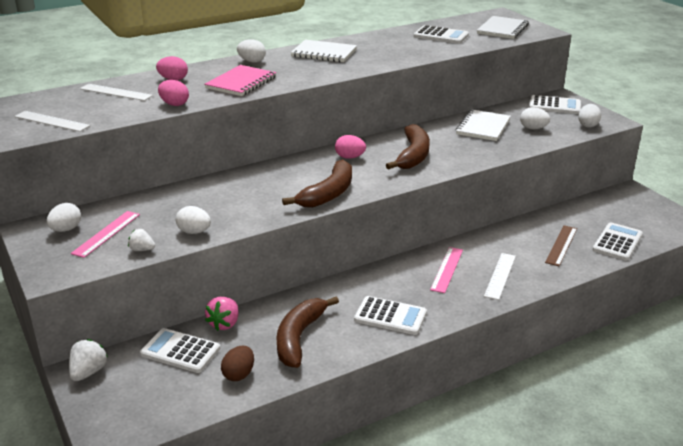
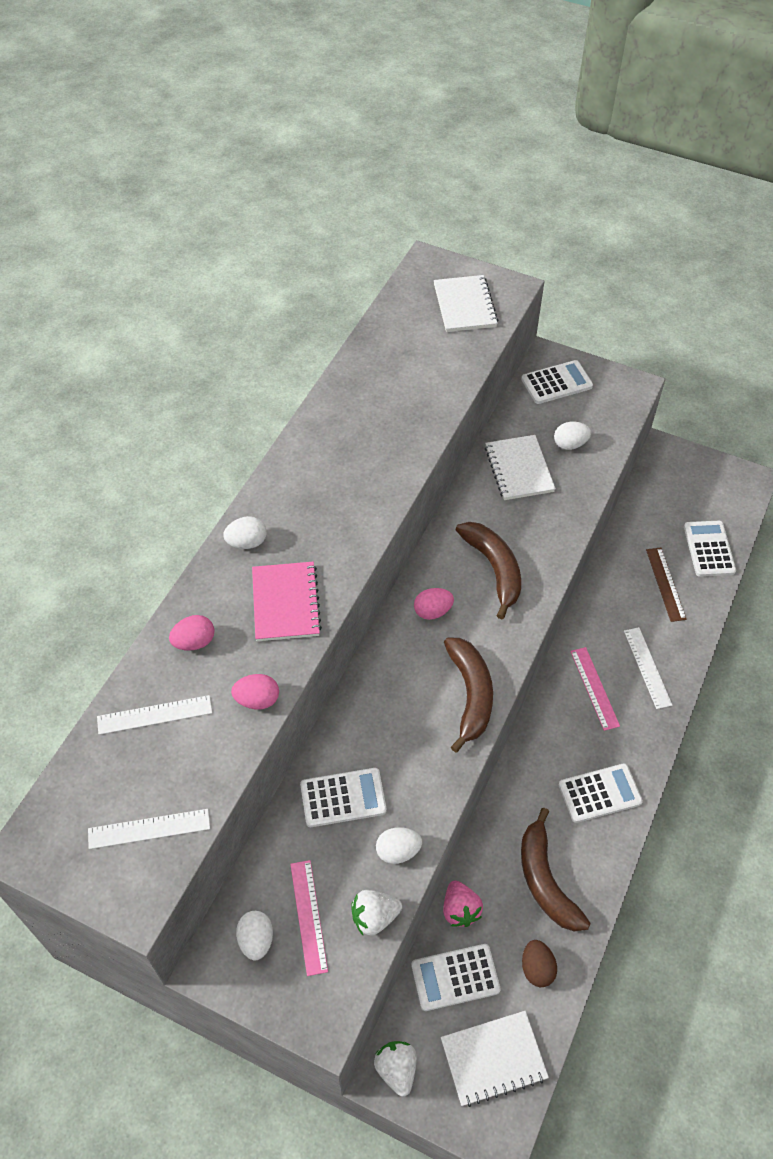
camera: 35 degrees left, 25 degrees up
(142, 250) = (374, 917): white strawberry -> white strawberry, size x1.51
(324, 53) = (314, 474): white notebook -> white notebook (493, 1059)
(441, 36) = (410, 357): white calculator -> white calculator (343, 798)
(588, 125) = (616, 408): white egg -> none

